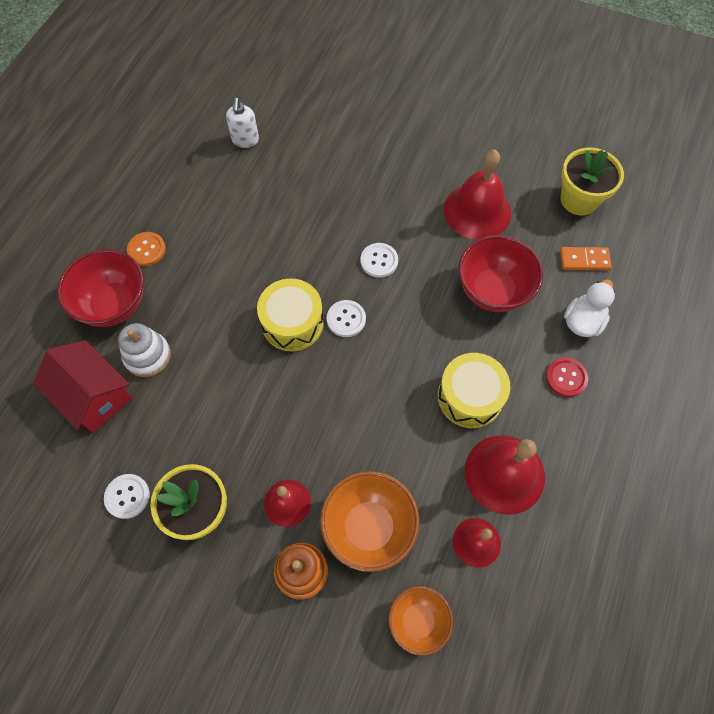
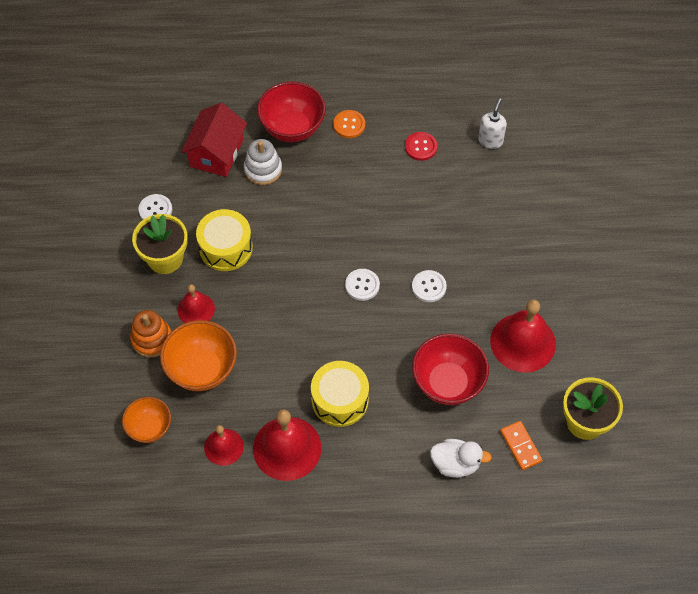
camera: 65 degrees right, 5 degrees down
(245, 140) = (490, 140): white soap dispenser -> white soap dispenser turned 135 degrees clockwise
(292, 323) = (339, 250): yellow drum -> yellow drum (226, 248)
(566, 378) = (394, 467): red button -> red button (421, 147)

